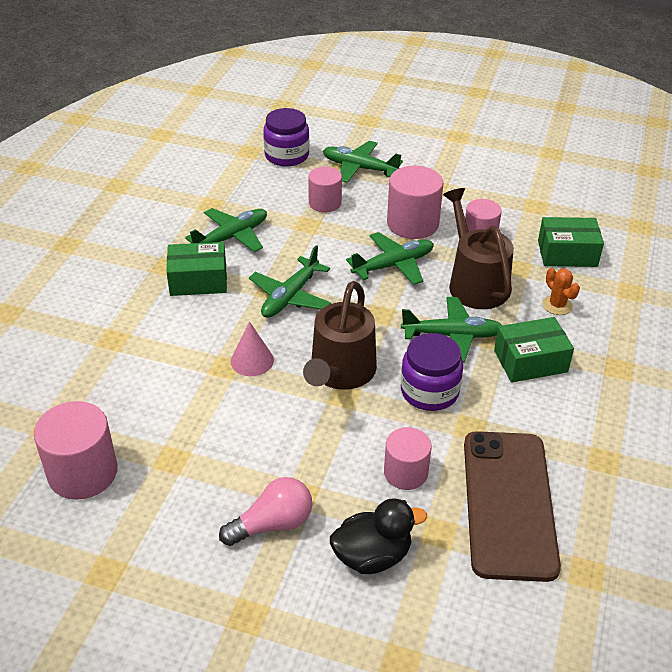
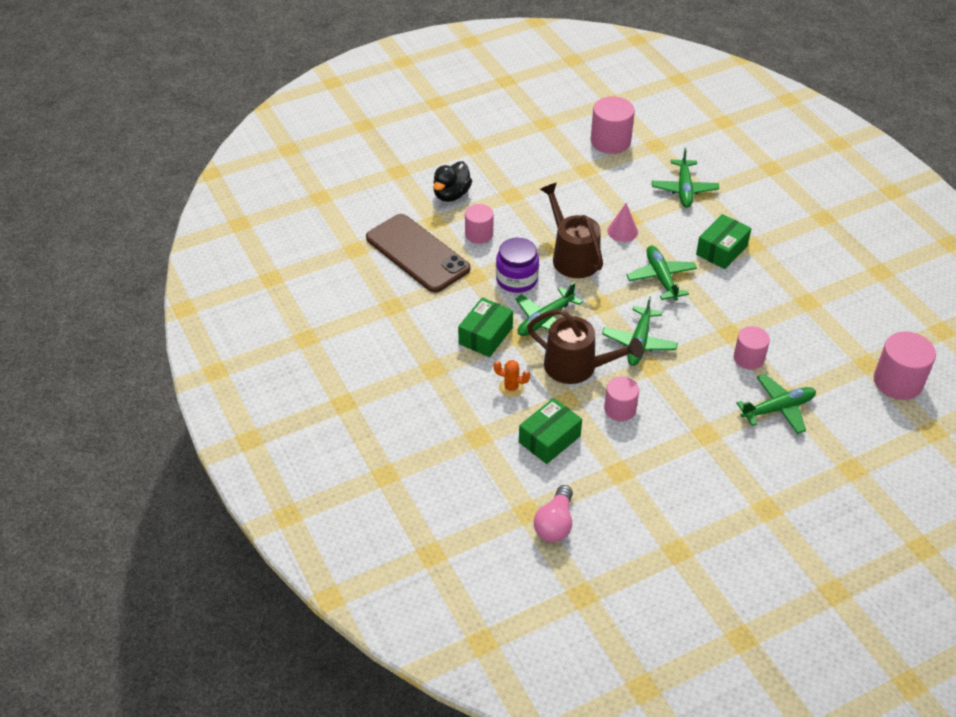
camera: 135 degrees right, 5 degrees up
(232, 237) = (754, 289): green plane -> green plane (684, 189)
(272, 524) = (507, 177): pink light bulb -> pink light bulb (555, 524)
(286, 155) = (839, 380): purple jar -> none
(412, 223) = (673, 385): pink cylinder -> pink cylinder (898, 381)

